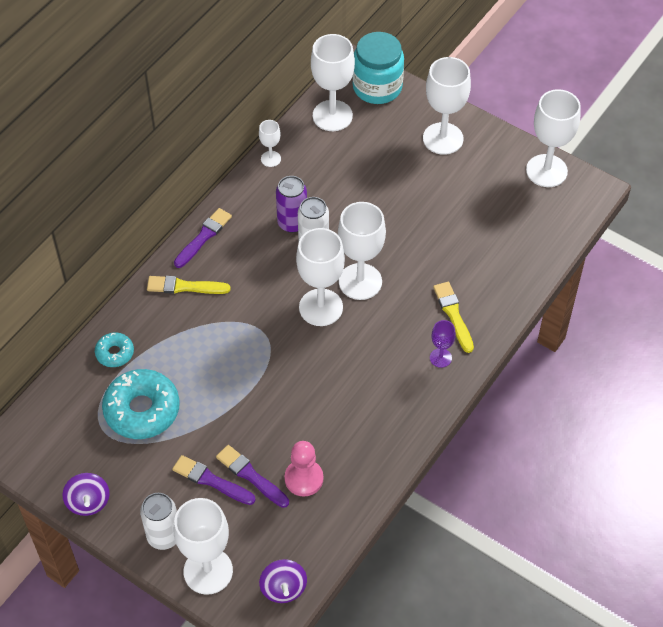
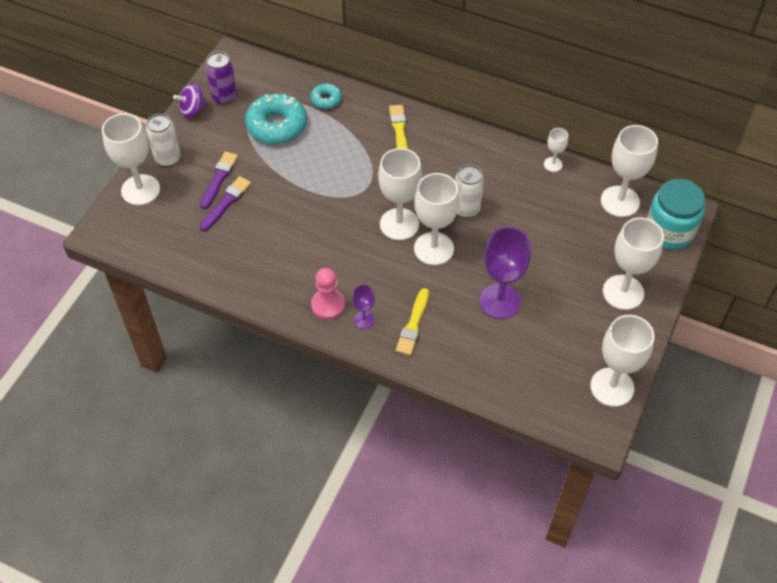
camera: 80 degrees right, 0 degrees up
(203, 237) = (453, 133): purple brush -> none
(283, 588) = (128, 239): purple spinning top -> none
(292, 223) = (485, 190): purple can -> purple can (224, 97)
(304, 478) = (227, 237): pink pawn -> pink pawn (328, 305)
(437, 237) = (500, 301): none -> purple goblet
(453, 315) = (413, 324): yellow brush -> yellow brush turned 135 degrees clockwise

